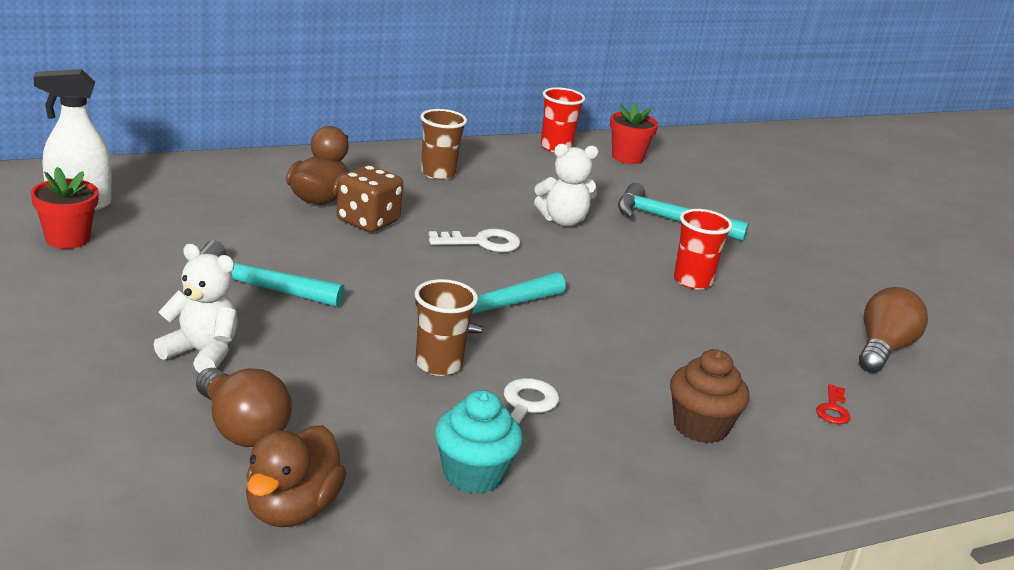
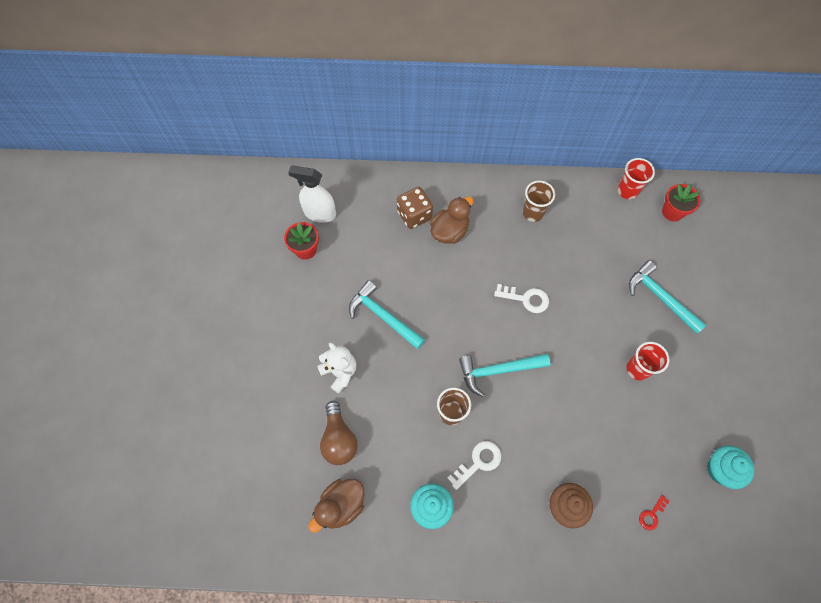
camera: 30 degrees right, 40 degrees up
(368, 221) = (468, 262): brown dice -> brown dice (414, 215)
(563, 221) = (588, 284): white teddy bear -> none
(883, 349) = (720, 469): brown light bulb -> turquoise cupcake

